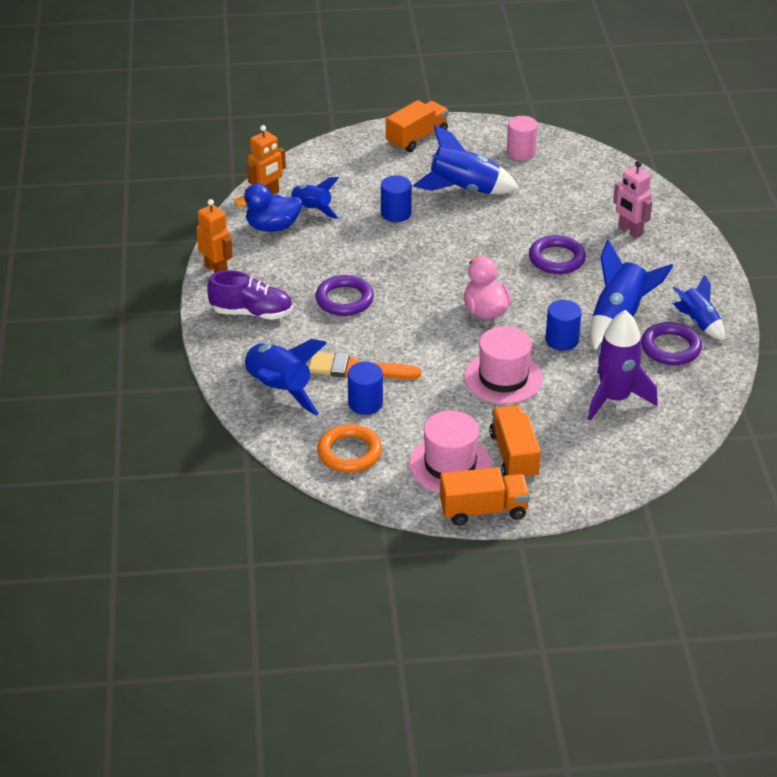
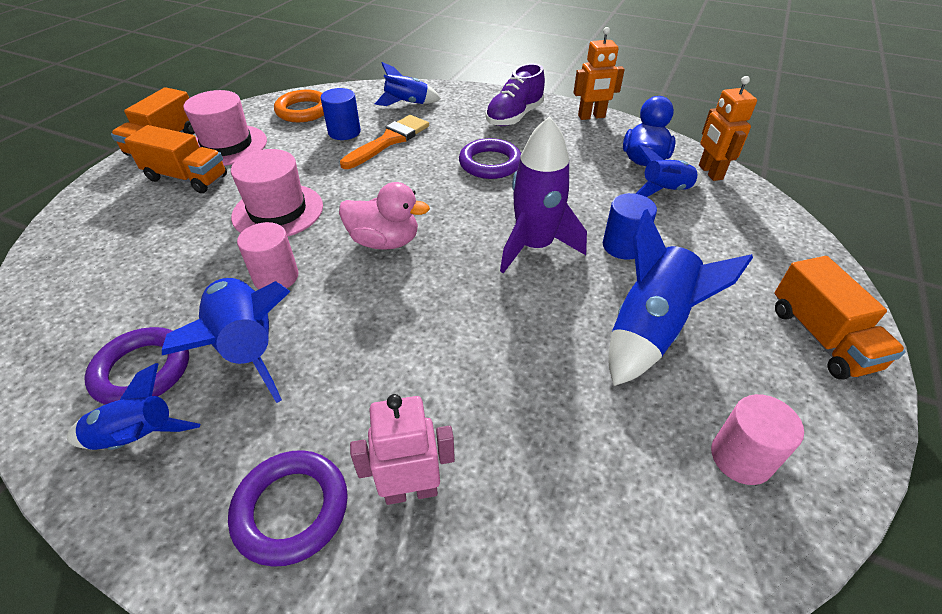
camera: 120 degrees right, 5 degrees up
(278, 389) = (407, 103): blue rocket -> blue rocket, size x0.63
(556, 259) = (420, 350): purple ring -> purple ring (291, 509)
(562, 340) = (276, 277): blue cylinder -> pink cylinder
(614, 398) = (149, 272): purple rocket -> purple rocket (534, 246)

